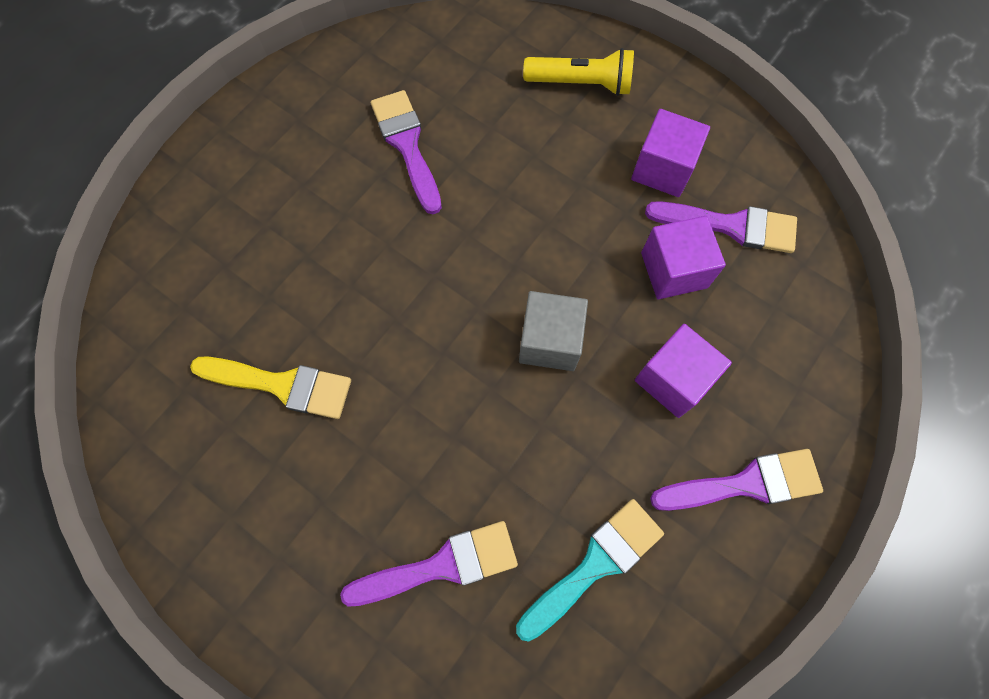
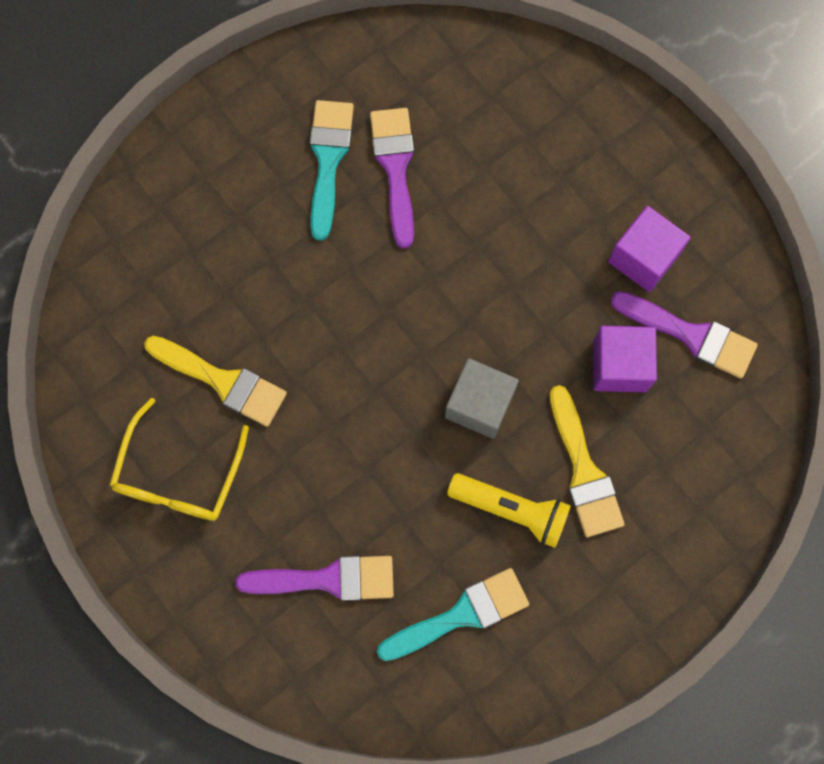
camera: 15 degrees right, 5 degrees up
(254, 494) = (179, 475): none -> yellow glasses
(341, 153) = (328, 160): none -> turquoise brush
(581, 83) = (590, 143): yellow flashlight -> yellow flashlight (511, 510)
(673, 379) = (584, 471): purple cube -> yellow brush
(746, 483) = (618, 582): purple brush -> none

